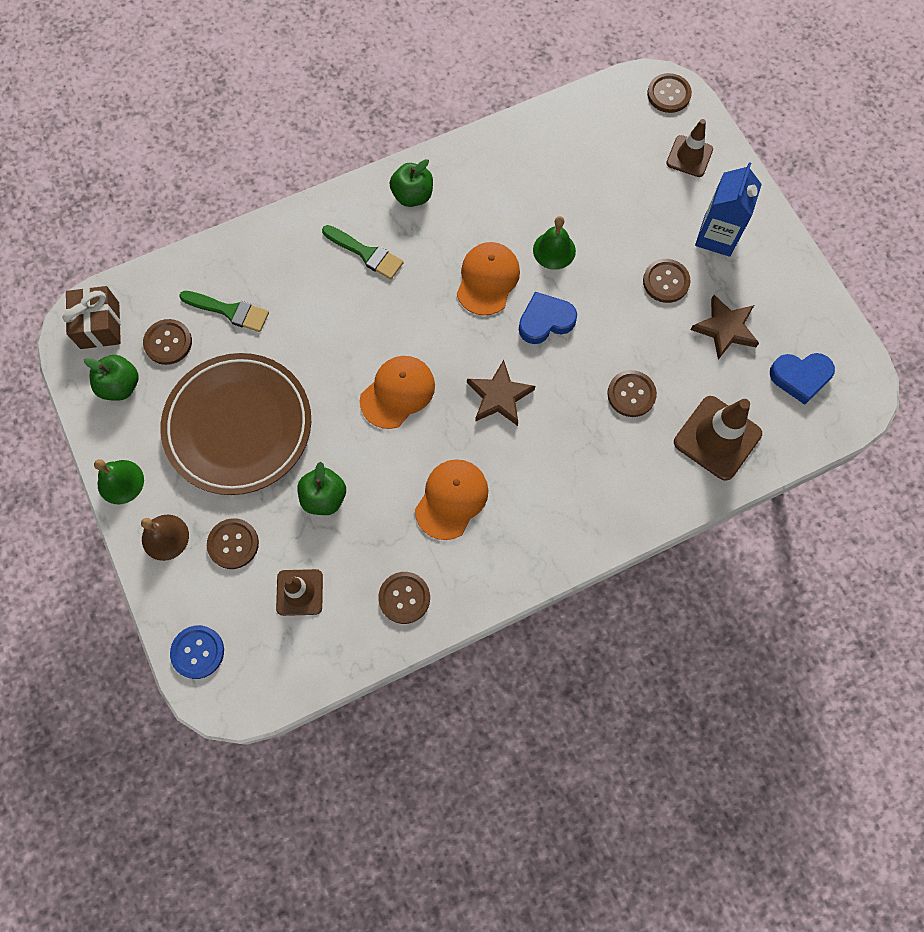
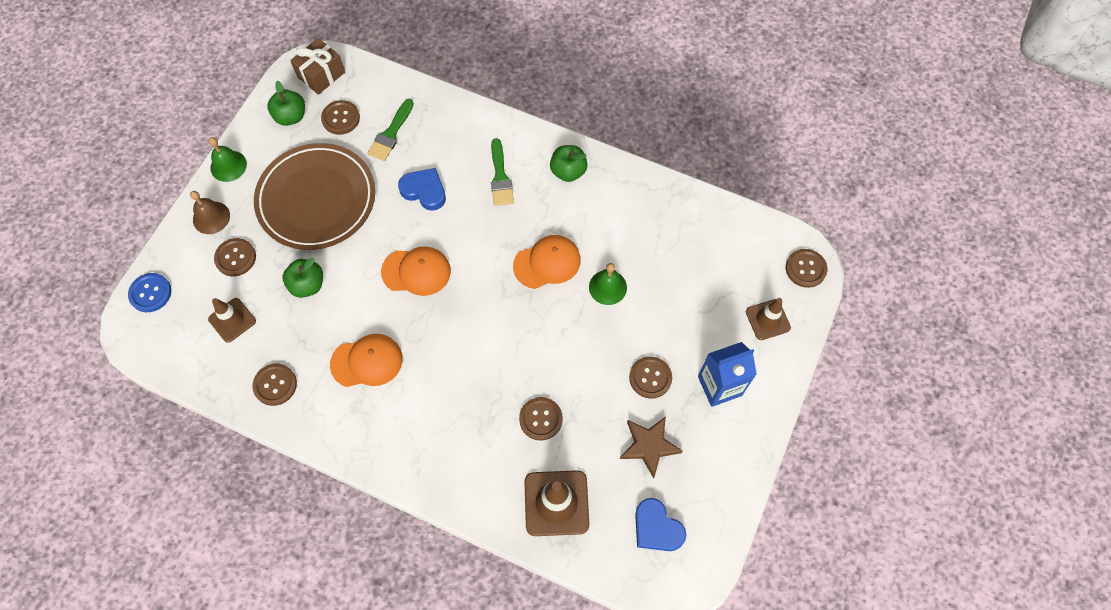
camera: 50 degrees right, 5 degrees down
(229, 311) = (391, 134): green brush -> green brush turned 45 degrees clockwise
(499, 396) = (466, 335): brown star -> none
(545, 321) = (548, 322): blue heart -> blue heart (424, 191)

